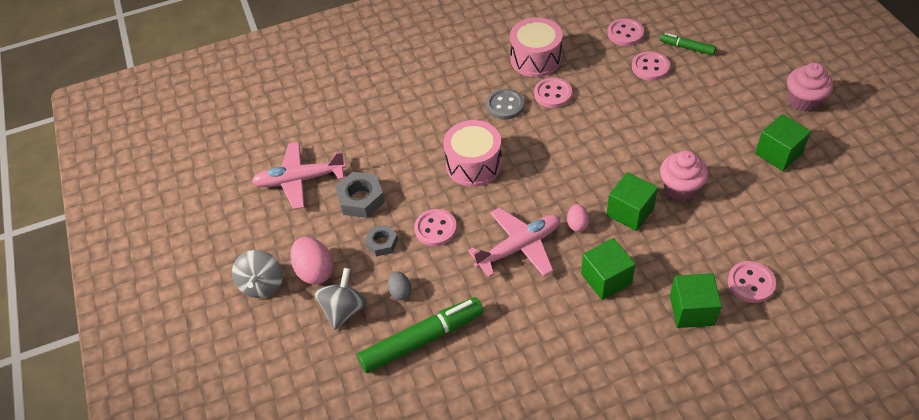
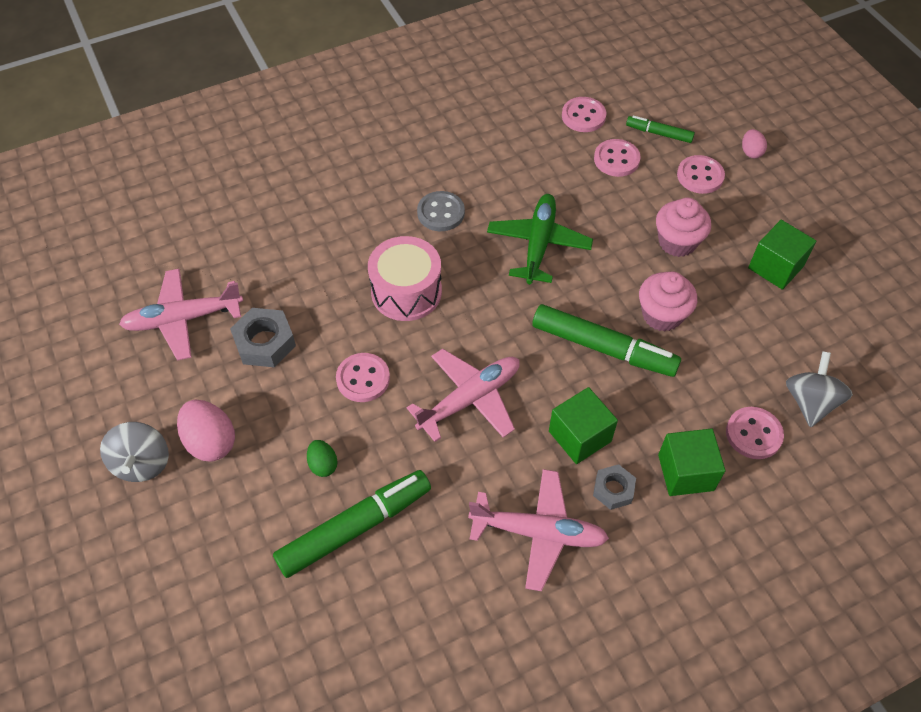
camera: 10 degrees left, 5 degrees up
(344, 310) = (252, 492): grey spinning top -> grey spinning top (810, 402)
(382, 243) = (295, 400): grey nut -> grey nut (613, 489)
(400, 291) = (323, 464): grey egg -> green egg
(535, 59) = (475, 151): pink drum -> none
(552, 94) = (499, 196): pink button -> pink button (700, 176)
(568, 351) = (539, 532): none -> pink plane
(577, 224) = (540, 366): pink egg -> pink egg (751, 152)
(582, 131) = (538, 244): none -> green plane
(630, 212) = (603, 348): green cube -> green marker
(803, 101) = (800, 199): pink cupcake -> pink cupcake (677, 242)

